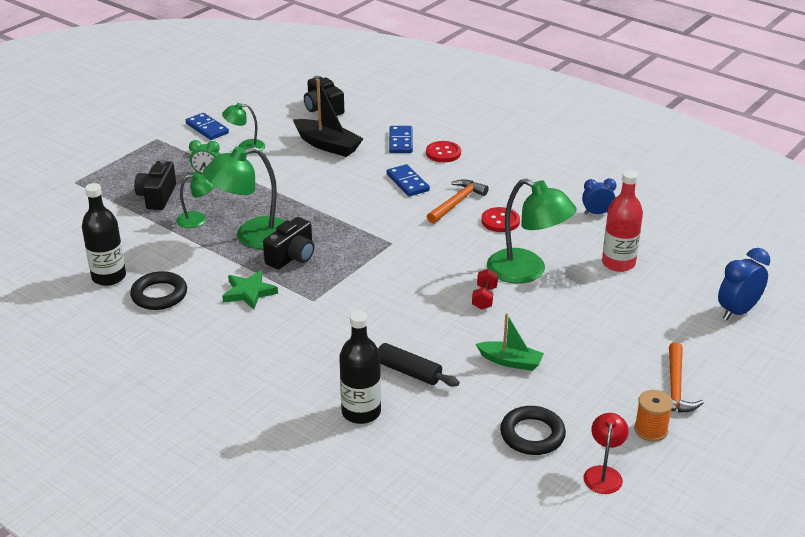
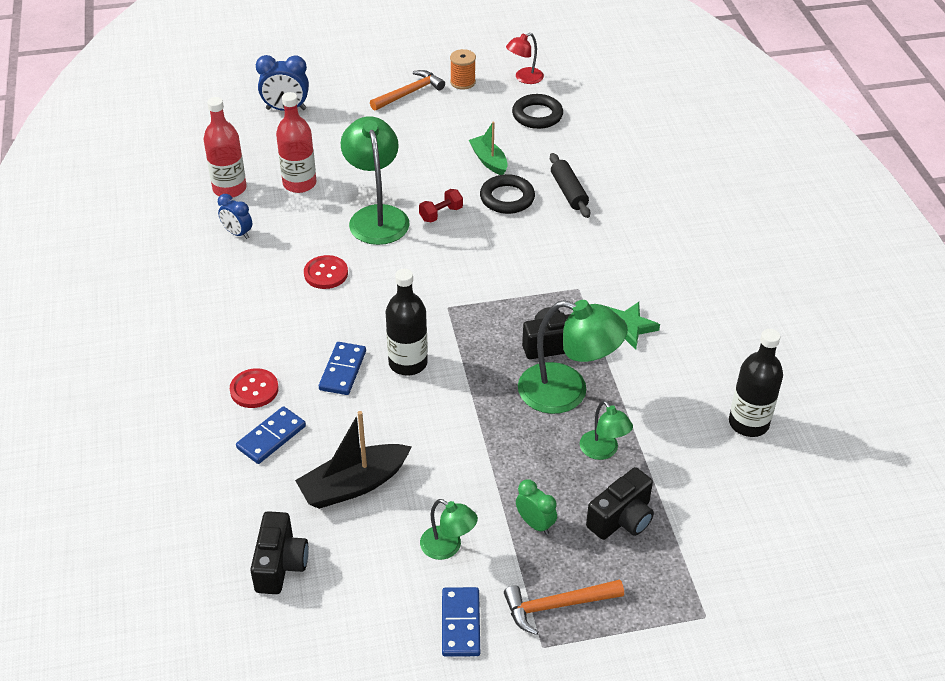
camera: 140 degrees left, 10 degrees up
(159, 295) = (712, 371): black ring -> black ring (507, 198)
(198, 219) = (603, 451): green lamp -> green lamp turned 150 degrees counterclockwise
(327, 145) = (354, 485): black boat -> black boat turned 105 degrees counterclockwise
(361, 412) = (633, 183): black bottle -> black bottle (408, 363)
(457, 202) = (332, 316): orange hammer -> orange hammer (557, 605)
(656, 234) = (229, 189): none -> red bottle

